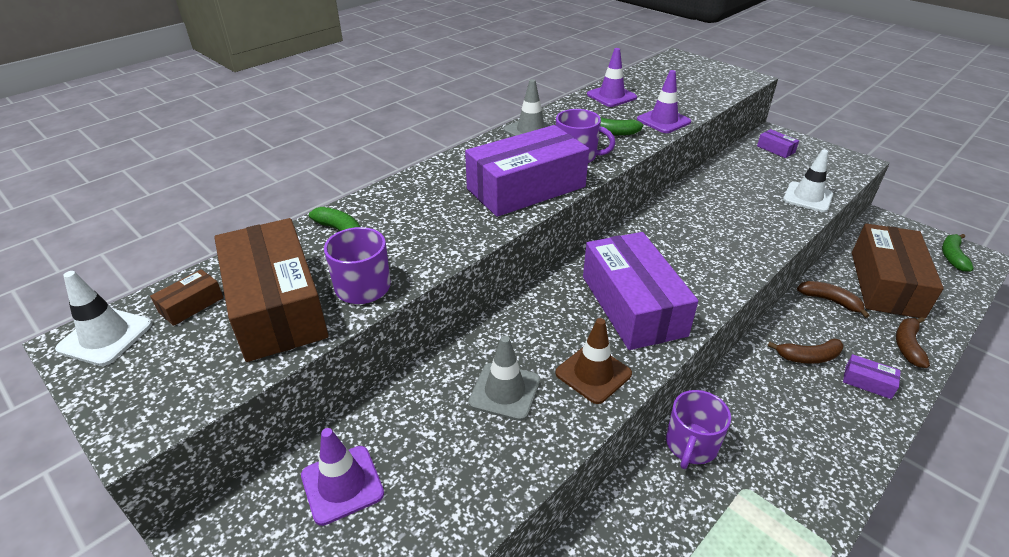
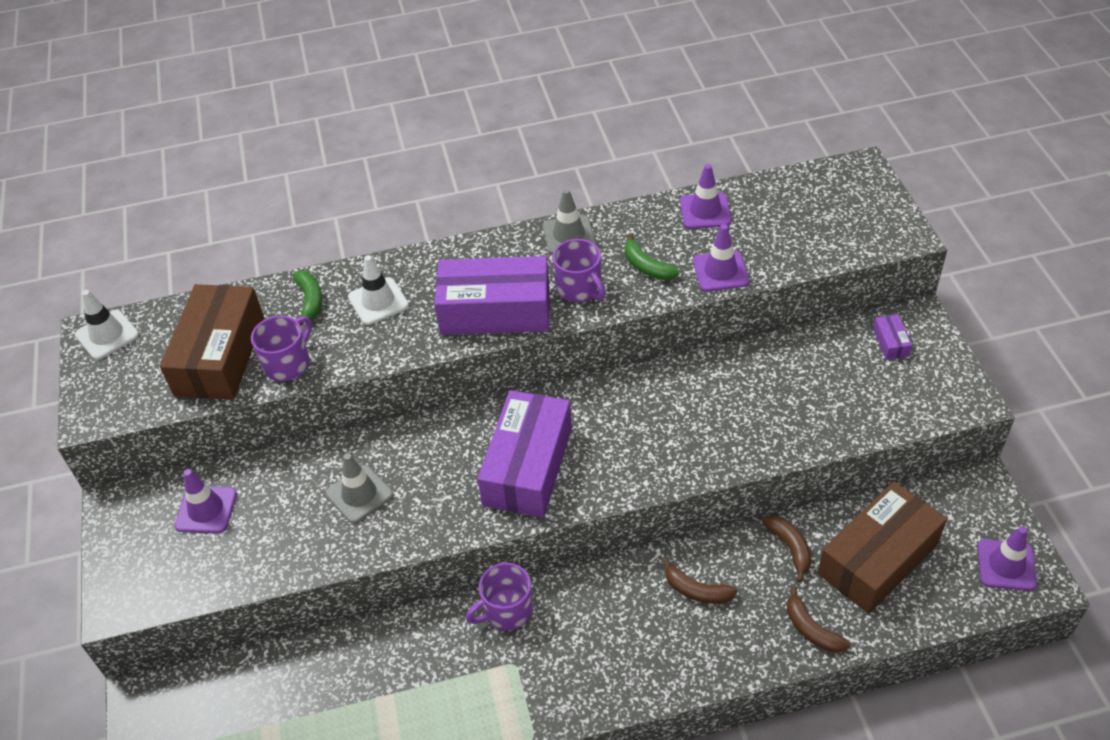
camera: 35 degrees right, 10 degrees up
(191, 305) = (169, 330): brown box -> none
(593, 373) = (436, 512): brown traffic cone -> none
(807, 197) = (842, 423): white traffic cone -> white traffic cone (378, 301)
(867, 382) = (724, 640): purple box -> none
(907, 346) = (811, 629): brown banana -> brown banana turned 90 degrees counterclockwise
(952, 256) = (1006, 565): green banana -> purple traffic cone

